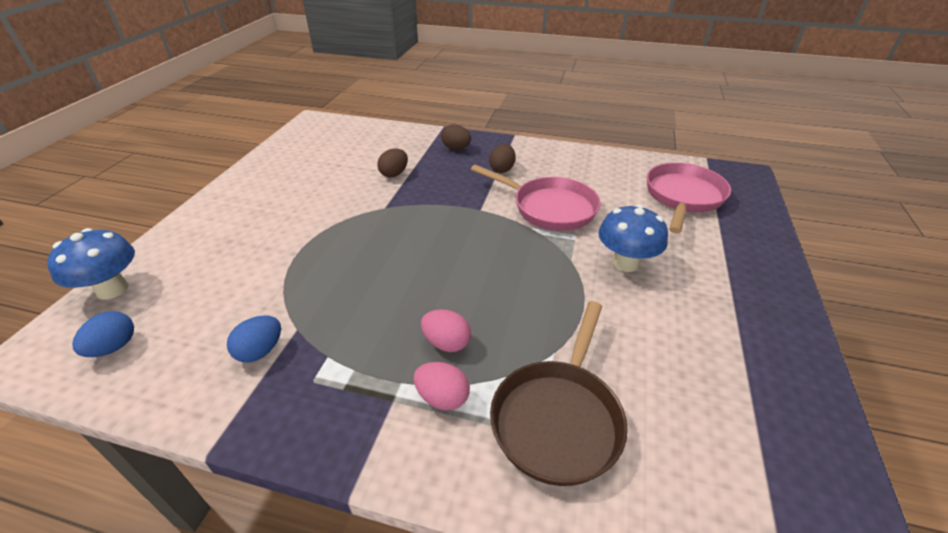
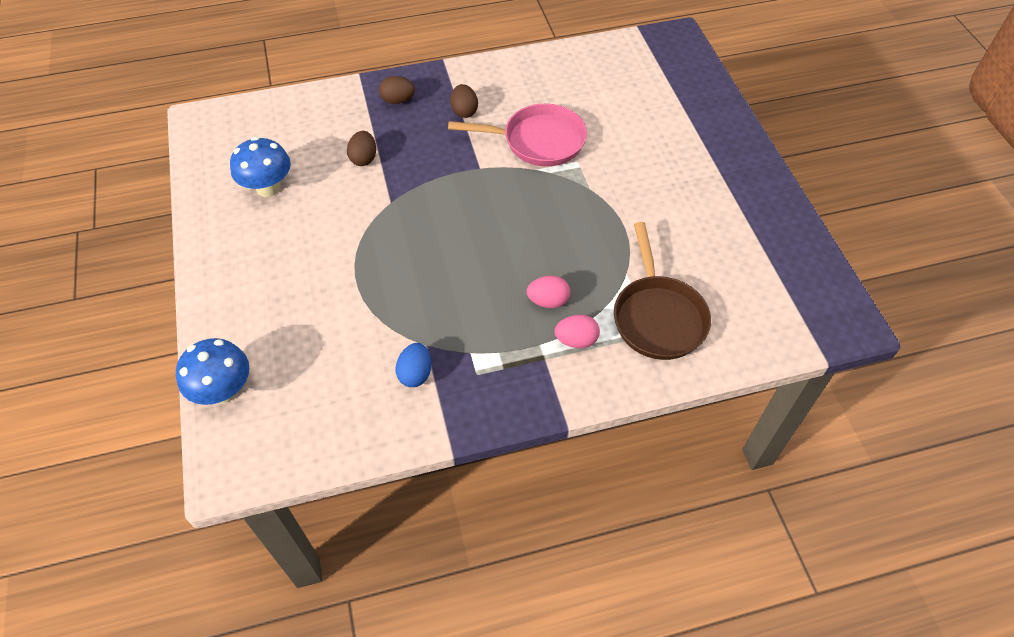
camera: 30 degrees left, 15 degrees up
(114, 347) = (292, 429): blue egg -> none
(625, 263) = (631, 174): blue mushroom -> blue mushroom (268, 188)
(683, 197) = (640, 84): pink pan -> none

